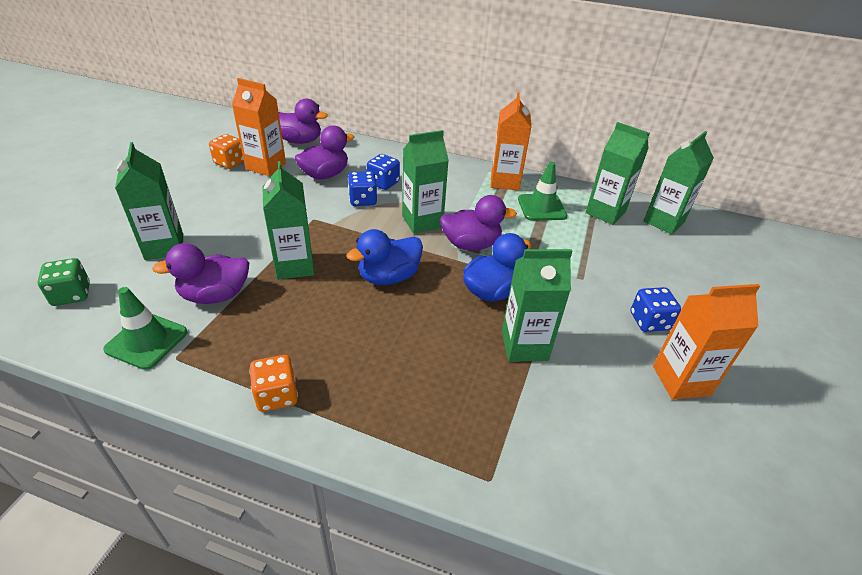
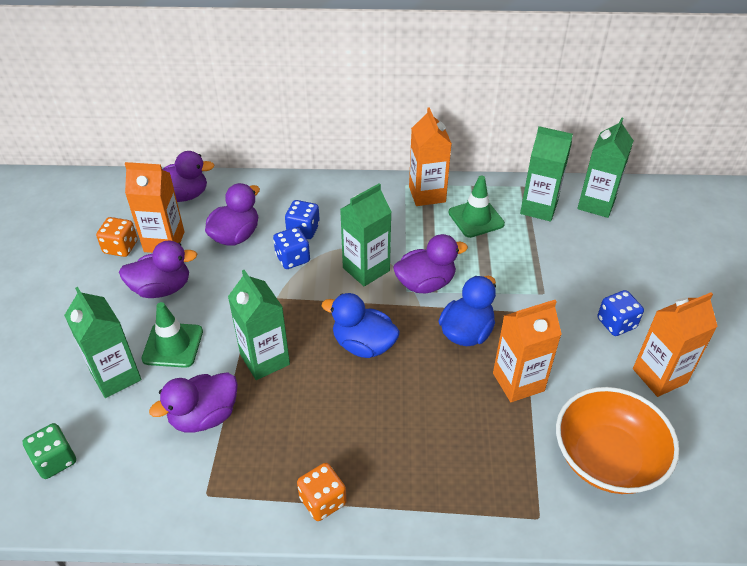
camera: 15 degrees left, 5 degrees up
(147, 341) = (167, 486): green traffic cone -> green traffic cone (173, 345)
(243, 196) = (162, 288): none -> purple duck
(388, 277) = (363, 345): blue duck -> blue duck turned 75 degrees clockwise
(524, 345) = (518, 382): green carton -> orange carton
(592, 443) = (607, 458): none -> orange bowl

